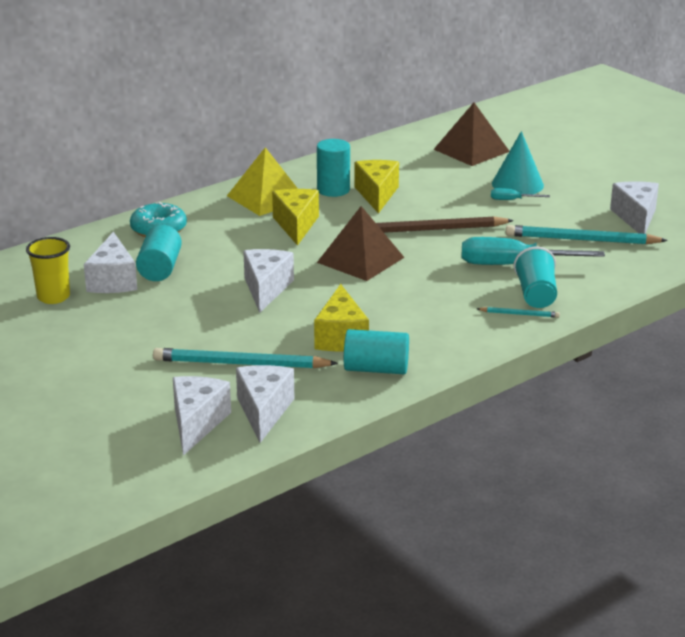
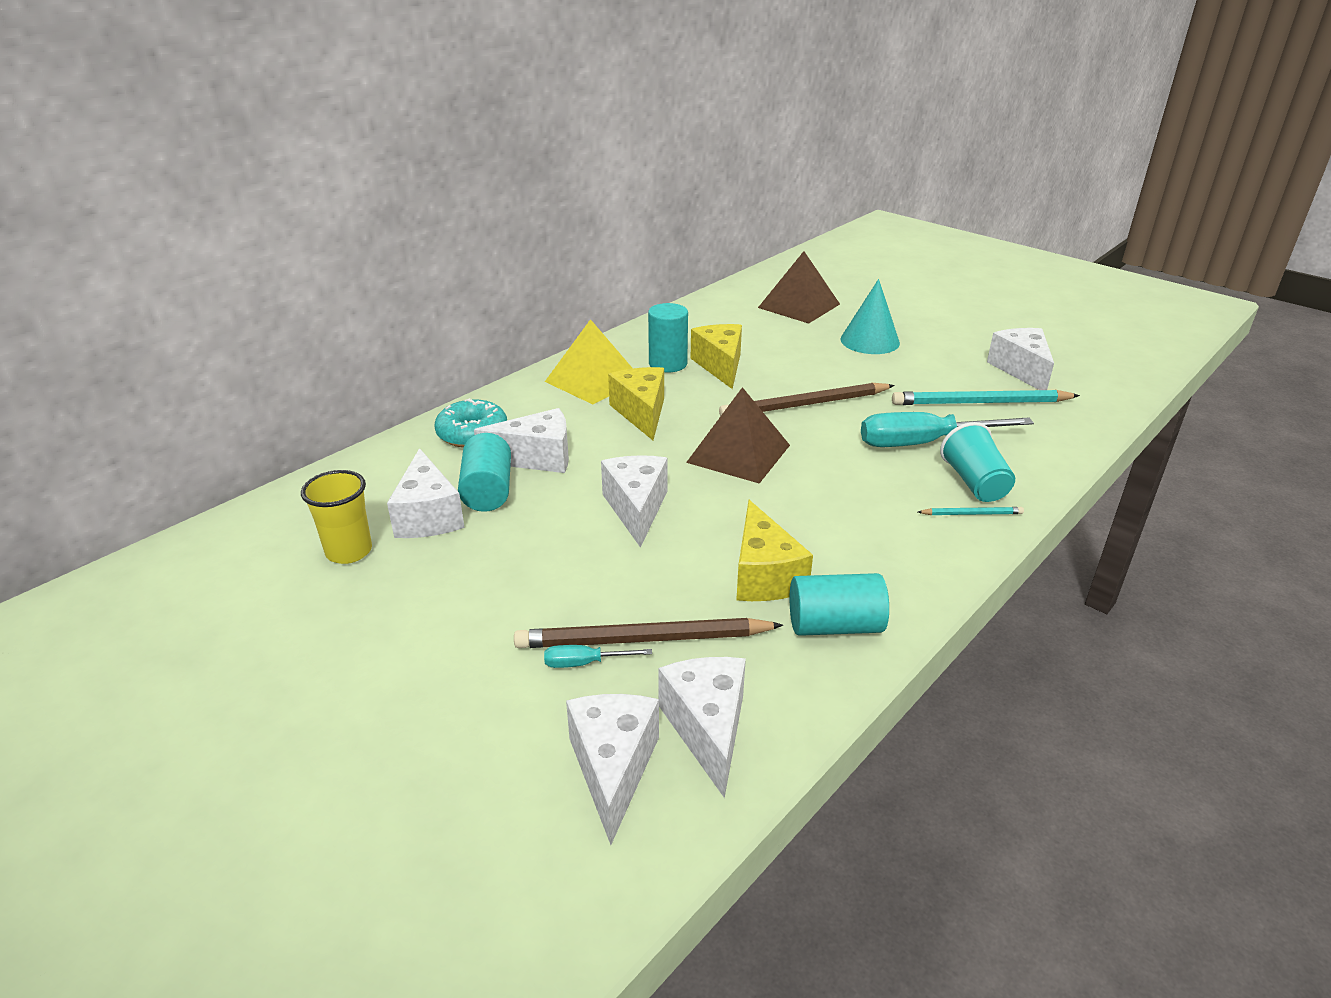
camera: 10 degrees left, 5 degrees up
(203, 250) = (537, 458): none -> white cheese
(240, 364) = (643, 640): turquoise pencil -> brown pencil
(512, 200) = (874, 360): turquoise screwdriver -> turquoise screwdriver (584, 663)

